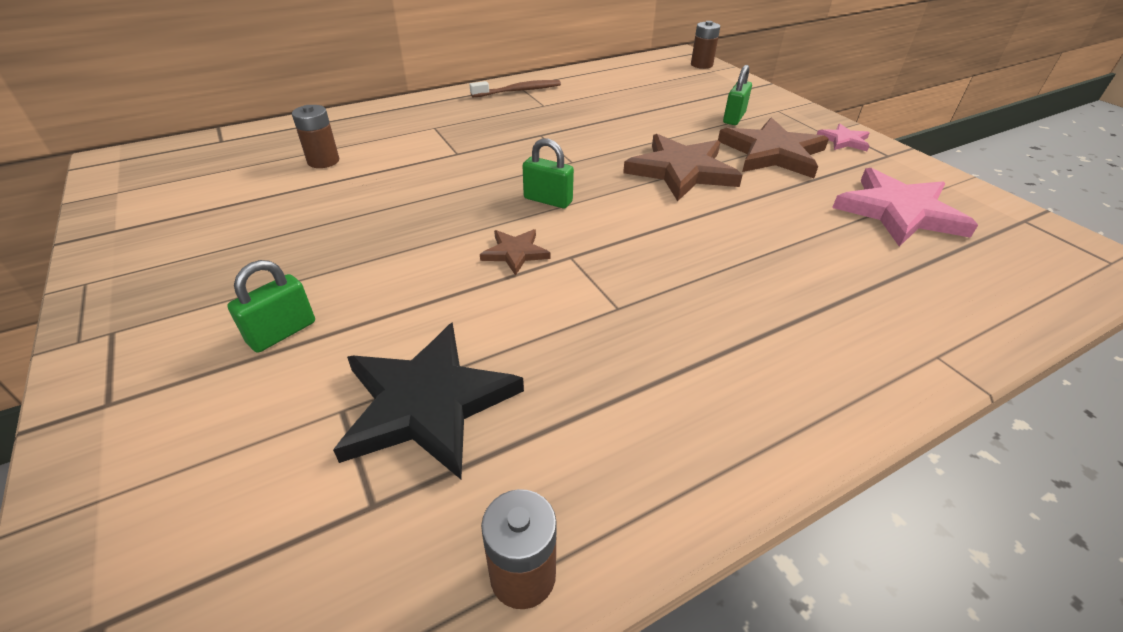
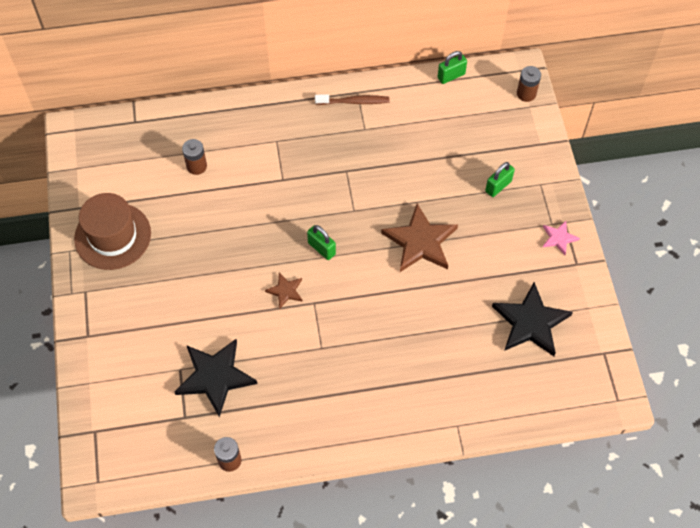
camera: 20 degrees right, 20 degrees up
(179, 249) = (113, 236): none -> brown hat
(282, 332) = (160, 315): green padlock -> green padlock (451, 76)
(772, 153) = (495, 238): brown star -> none
(899, 212) = (530, 322): pink star -> black star

